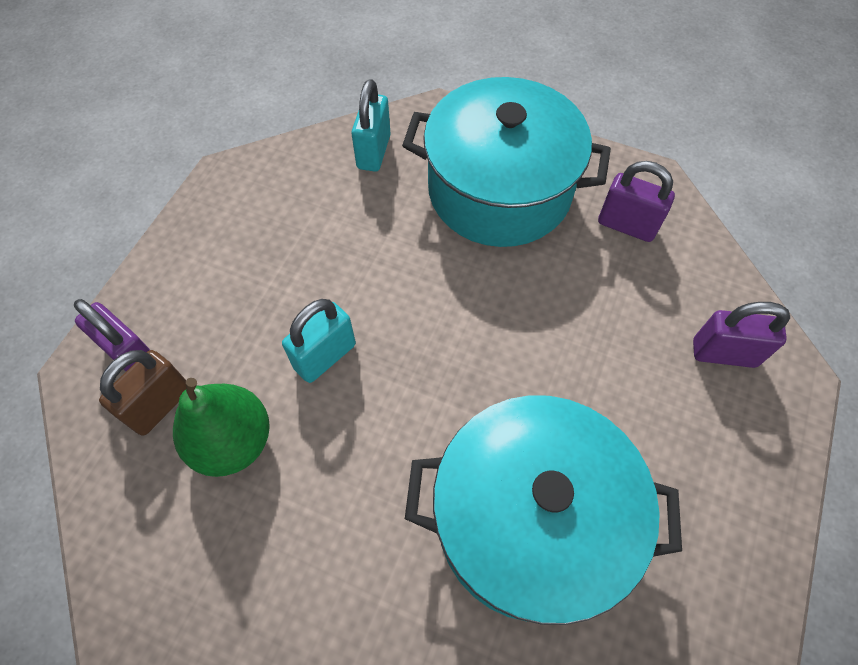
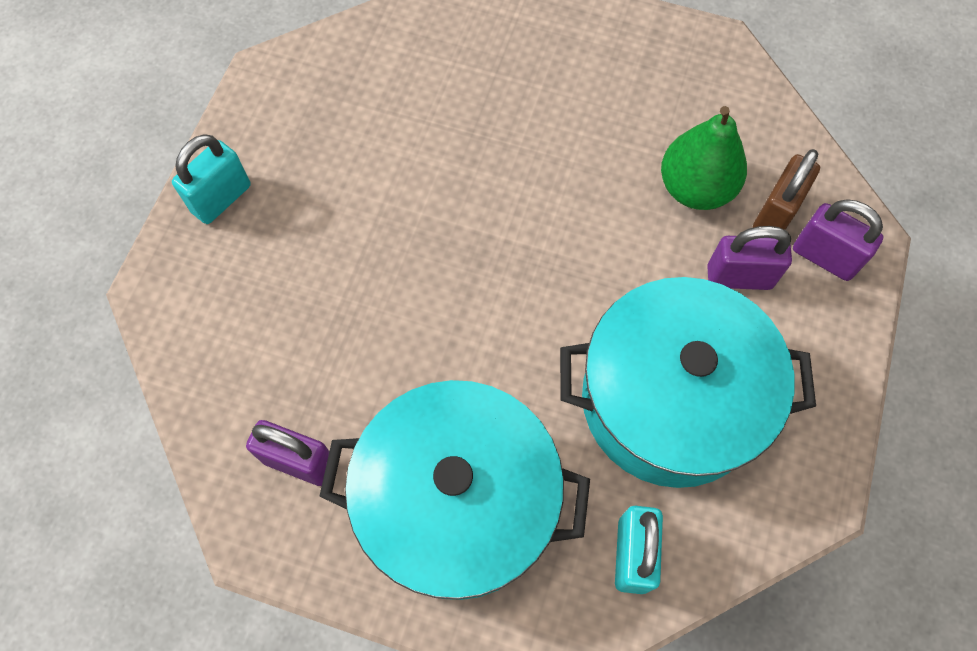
camera: 175 degrees right, 5 degrees up
(325, 356) = (630, 272): turquoise padlock -> turquoise padlock (221, 198)
(530, 520) = (423, 148): turquoise pot -> turquoise pot (670, 400)
(724, 353) = (219, 308): purple padlock -> purple padlock (739, 277)

